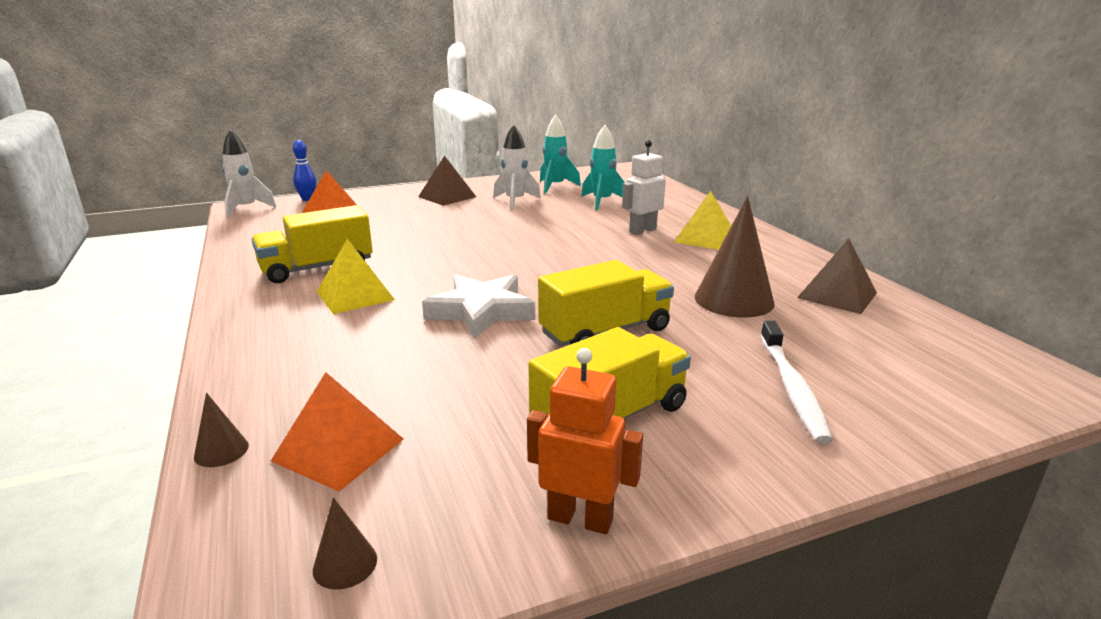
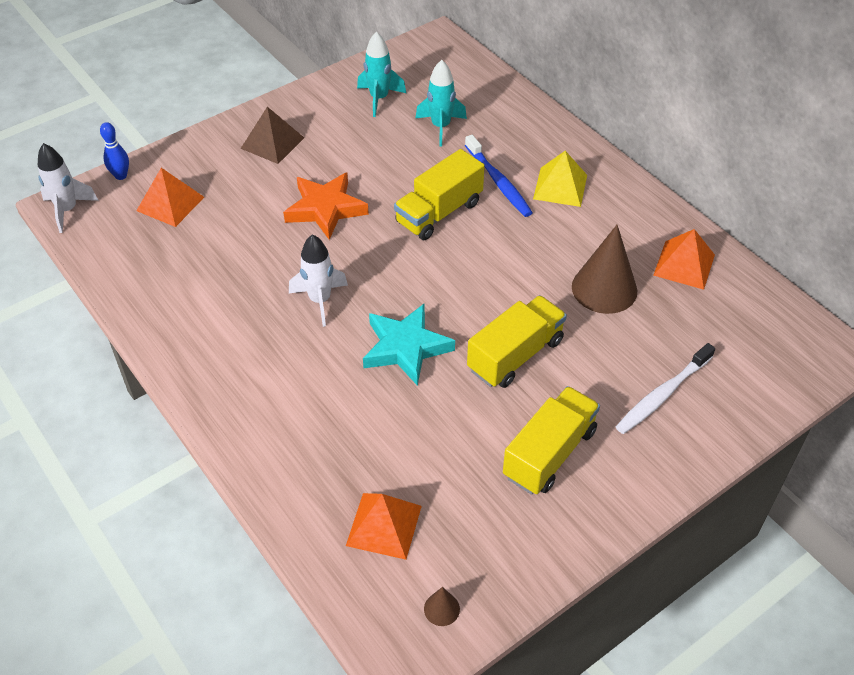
camera: 15 degrees left, 25 degrees up
(221, 451) = (306, 545): brown cone -> none
(317, 268) = (223, 311): yellow truck -> yellow truck (439, 213)
(355, 295) = (286, 347): yellow pyramid -> none
(465, 228) = (325, 209): none -> orange star
(481, 311) = (406, 347): white star -> turquoise star
(515, 202) = (351, 142): white rocket -> white rocket (320, 300)
(580, 519) = (559, 545): orange robot -> none
(642, 230) = (498, 182): white robot -> blue toothbrush
(792, 387) = (663, 394): white toothbrush -> white toothbrush turned 60 degrees clockwise
(837, 295) = (684, 265): brown pyramid -> orange pyramid

